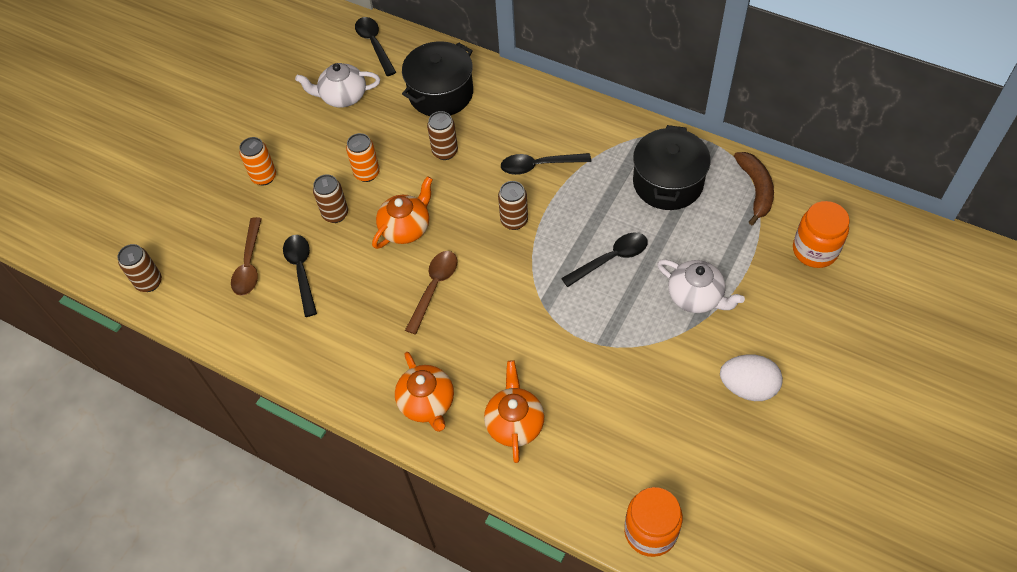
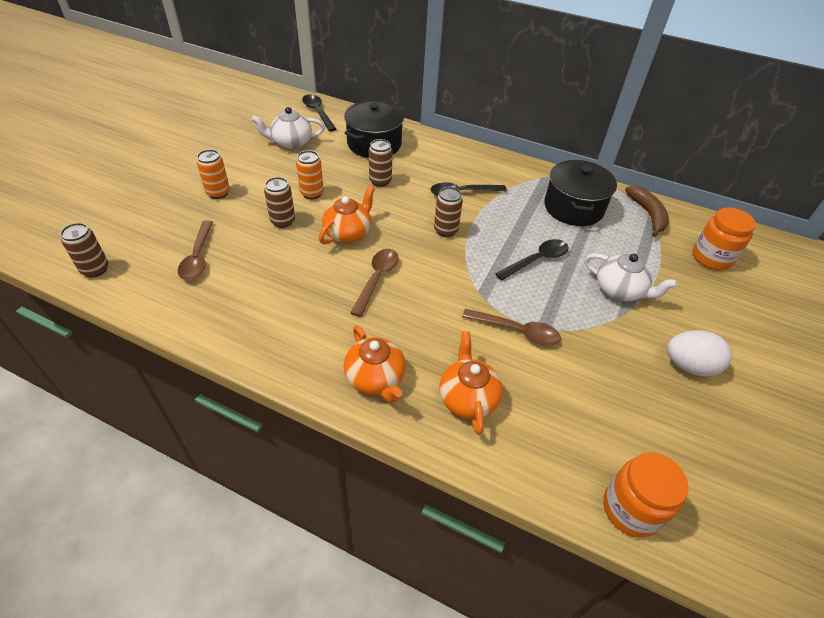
camera: 10 degrees left, 10 degrees down
(301, 271) = (249, 263): black spoon -> none
(574, 348) = (517, 331): none -> brown spoon

